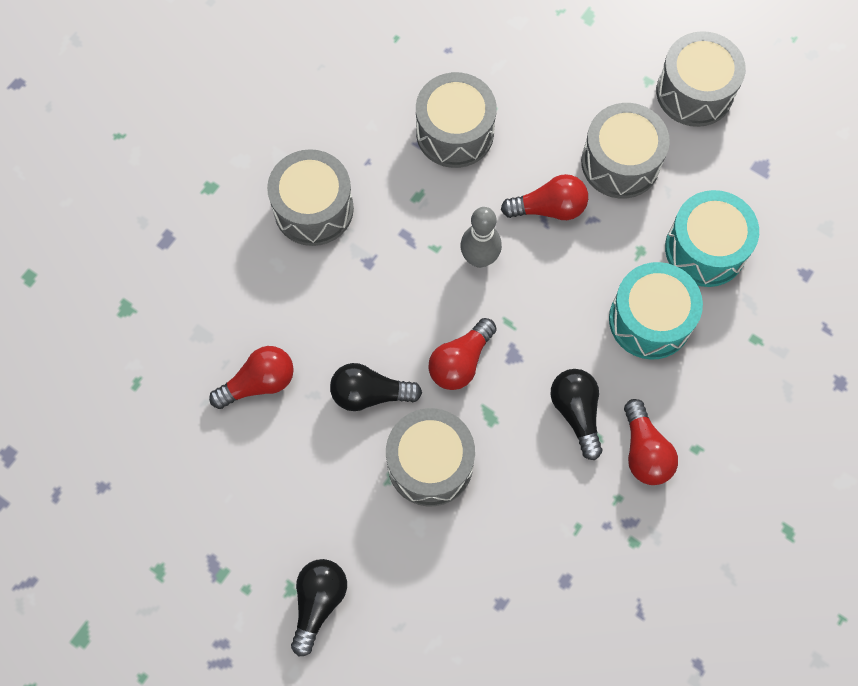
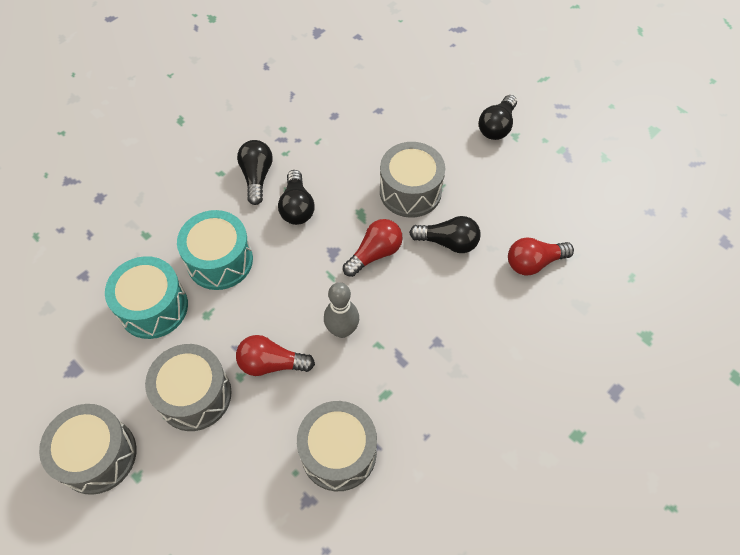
camera: 170 degrees left, 10 degrees down
(313, 209) = (481, 398): grey drum -> none
(644, 451) = (257, 177): red light bulb -> black light bulb

